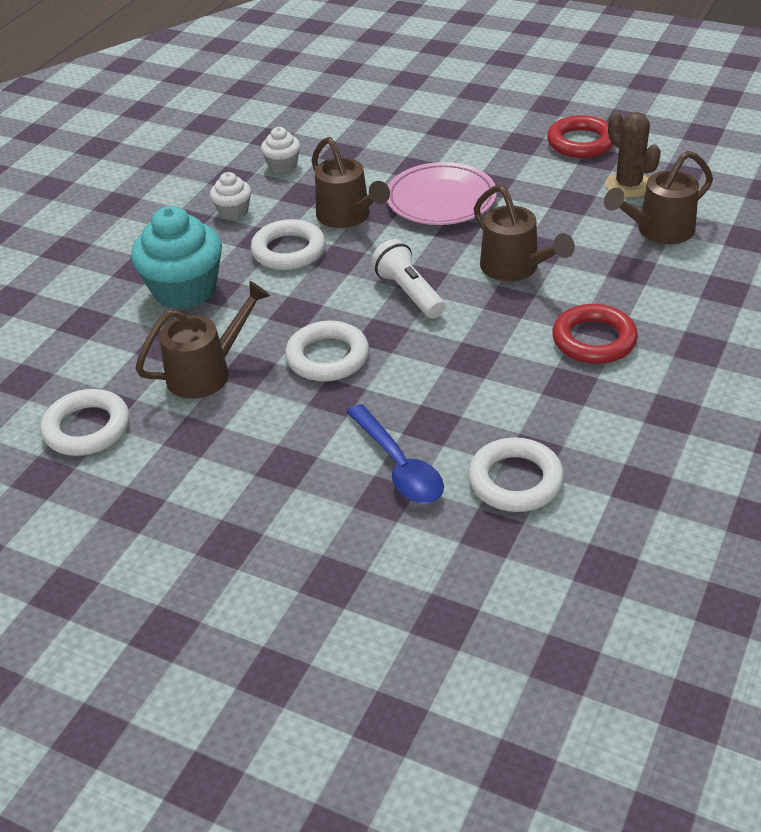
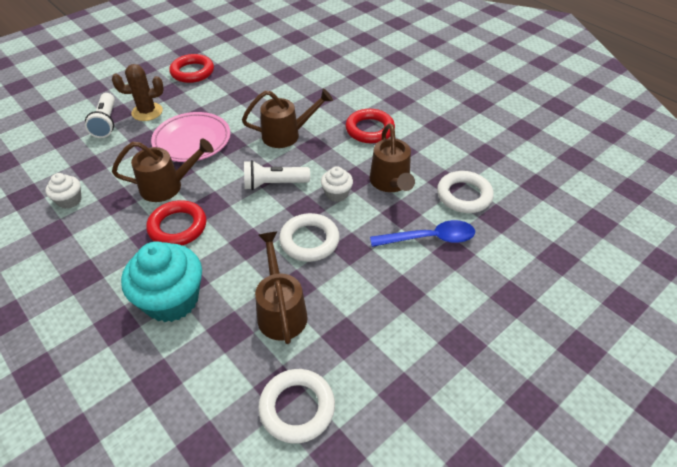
camera: 70 degrees left, 5 degrees up
(233, 211) = (99, 244): white cupcake -> white cupcake (336, 194)
(289, 251) = (178, 227): white ring -> red ring
(423, 129) = (106, 123): none -> white flashlight
(628, 185) = (249, 72): brown cactus -> brown cactus (147, 112)
(658, 231) = (297, 77): brown watering can -> brown watering can (391, 183)

